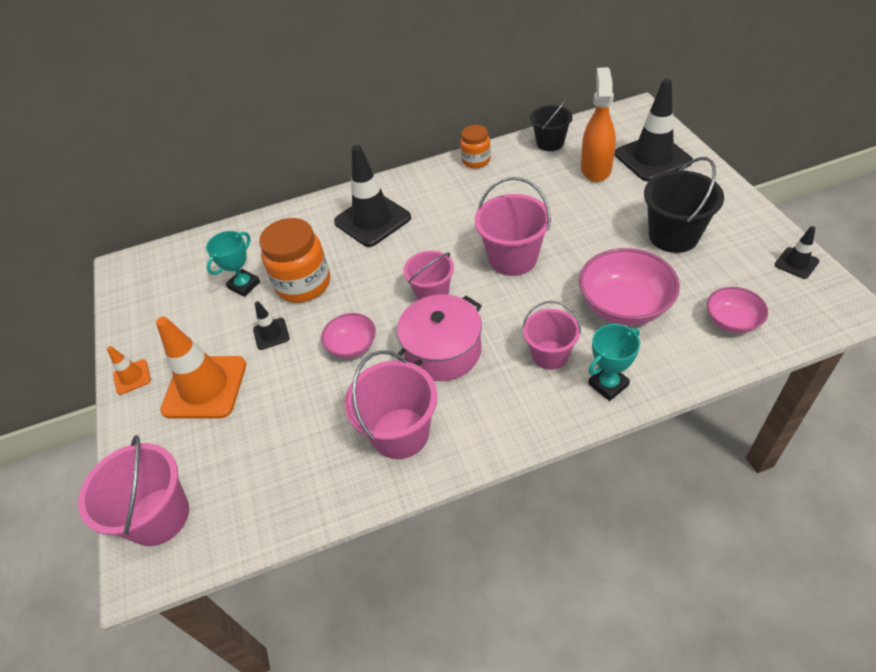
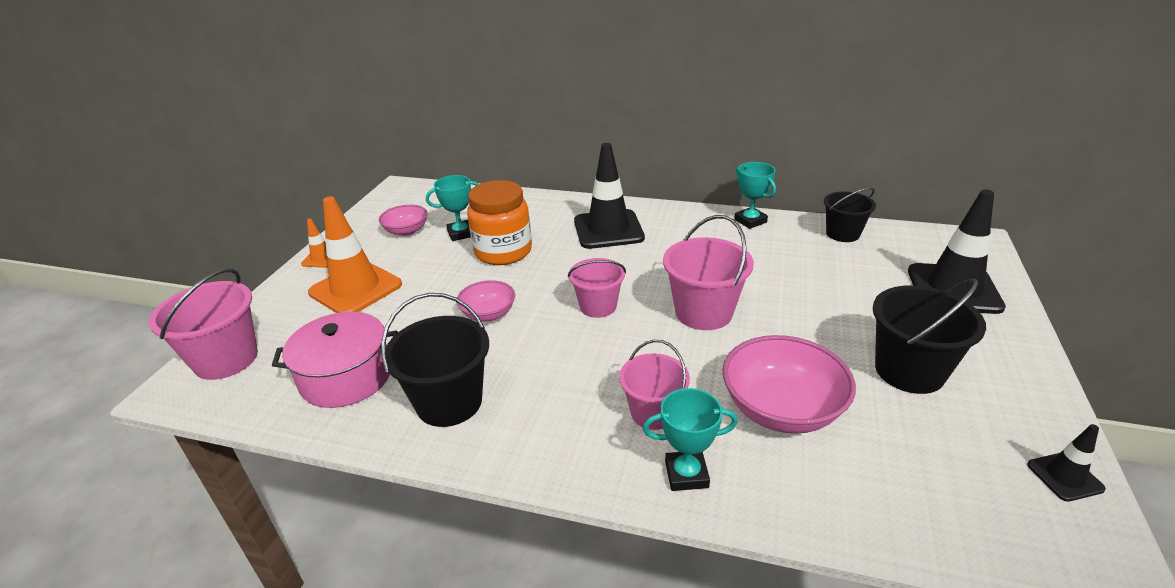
camera: 30 degrees right, 15 degrees down
(271, 334) = (440, 275): black traffic cone -> none
(400, 433) = (449, 402): pink bucket -> black bucket
(442, 351) = (557, 356): pink pot -> pink pot (346, 377)
(476, 160) = (750, 221): orange jar -> turquoise trophy
(596, 169) = (873, 273): orange spray bottle -> none
(732, 321) = (906, 493): pink bowl -> pink bowl (406, 231)

